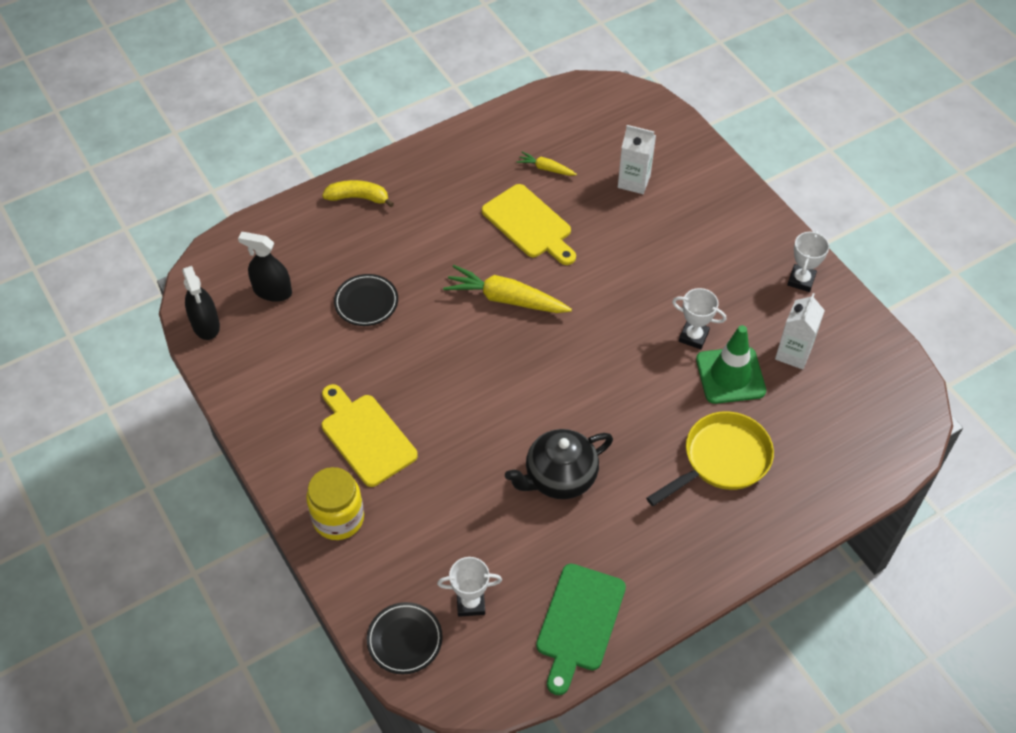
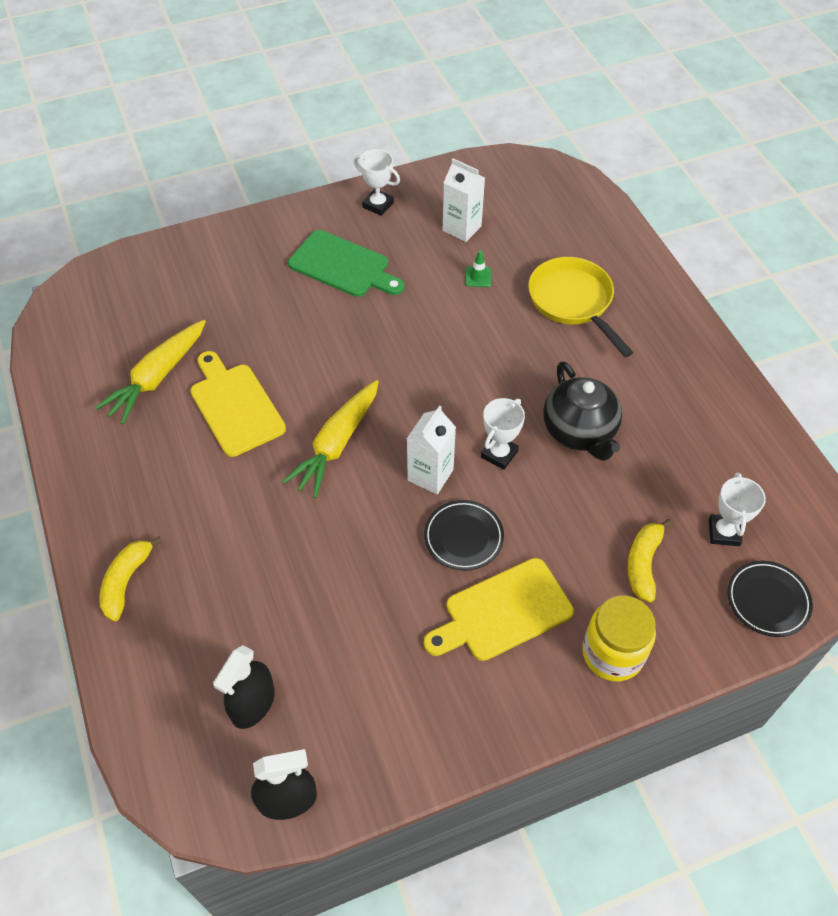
camera: 80 degrees left, 0 degrees up
(366, 302) = (303, 590): black plate -> black plate (463, 537)
(427, 537) = (643, 563): none -> yellow banana
(529, 224) = (235, 406): yellow cutting board -> yellow cutting board turned 90 degrees counterclockwise
(546, 168) = (157, 378): yellow carrot -> yellow carrot, size x1.95
(579, 622) = (745, 442): green cutting board -> green cutting board (343, 266)
(634, 181) = (207, 304): white carton -> white carton (430, 475)
(693, 336) = (426, 295): white trophy -> white trophy (499, 454)
(730, 375) = (478, 277): green traffic cone -> green traffic cone, size x0.43

